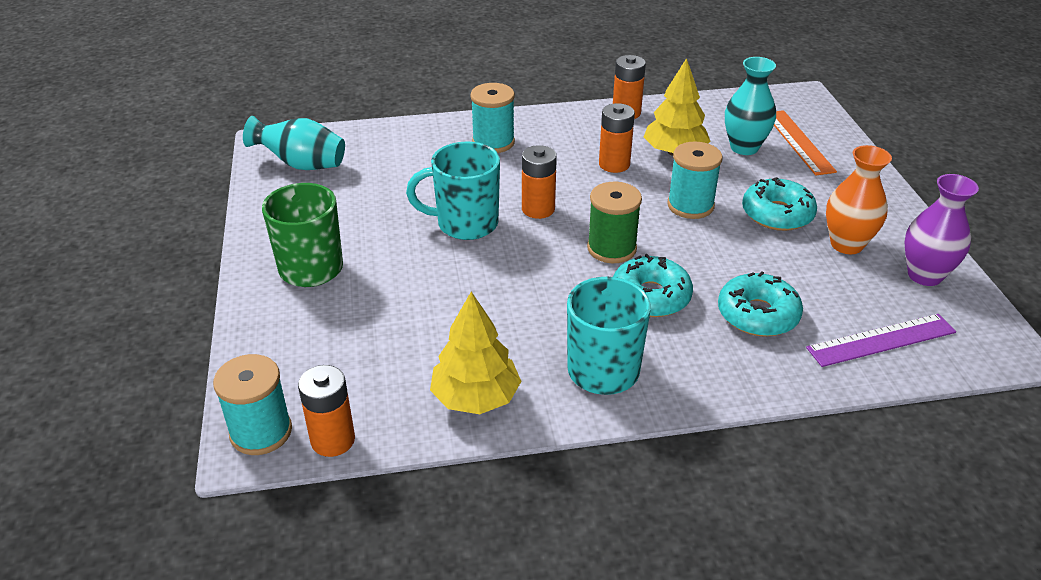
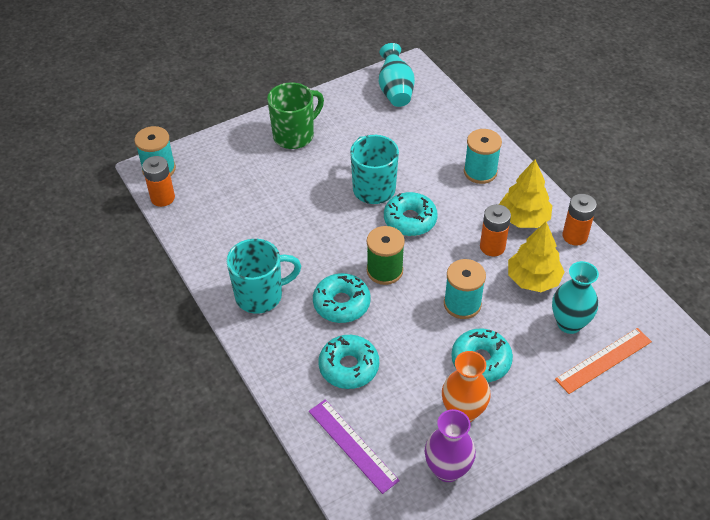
camera: 70 degrees right, 10 degrees up
(475, 397) = (214, 244): yellow tree -> yellow tree (523, 218)
(538, 209) = (410, 220): orange battery -> turquoise donut

